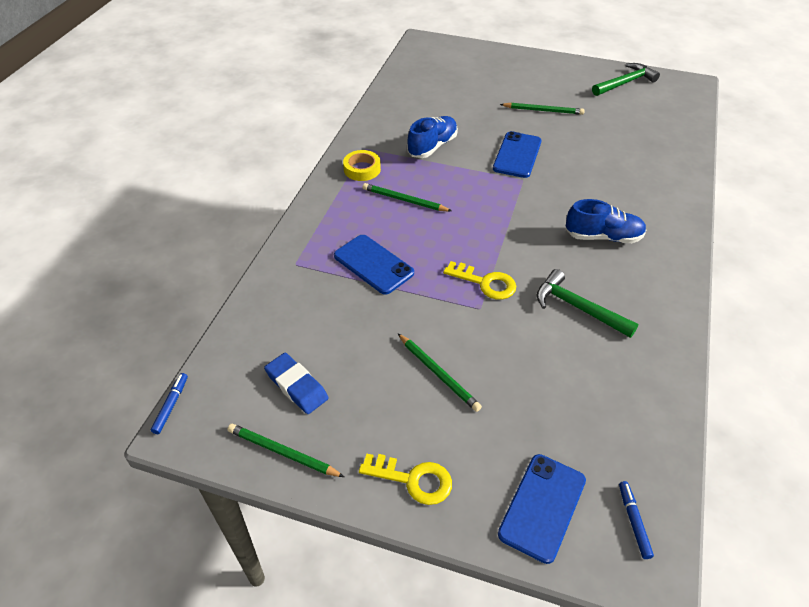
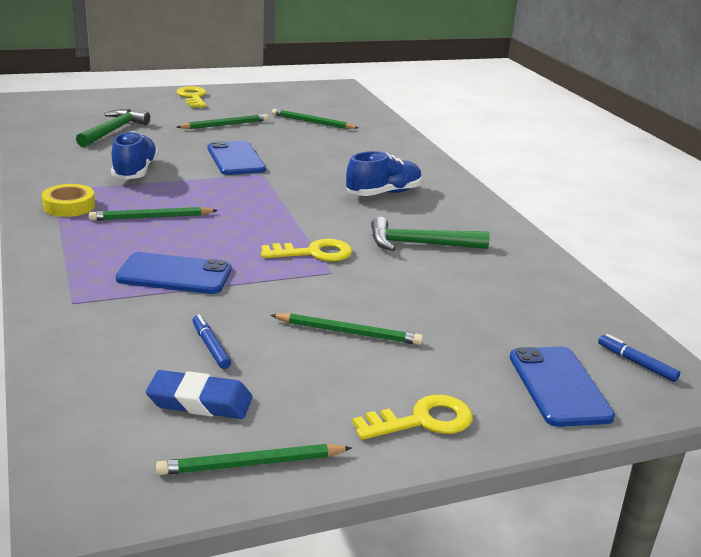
camera: 40 degrees left, 20 degrees down
(171, 405) = (40, 488): blue marker -> blue marker (211, 346)
(546, 68) = (193, 97): none -> yellow key
(621, 128) = (312, 122): none -> green pencil
(625, 83) = (280, 94): green hammer -> green hammer (113, 131)

